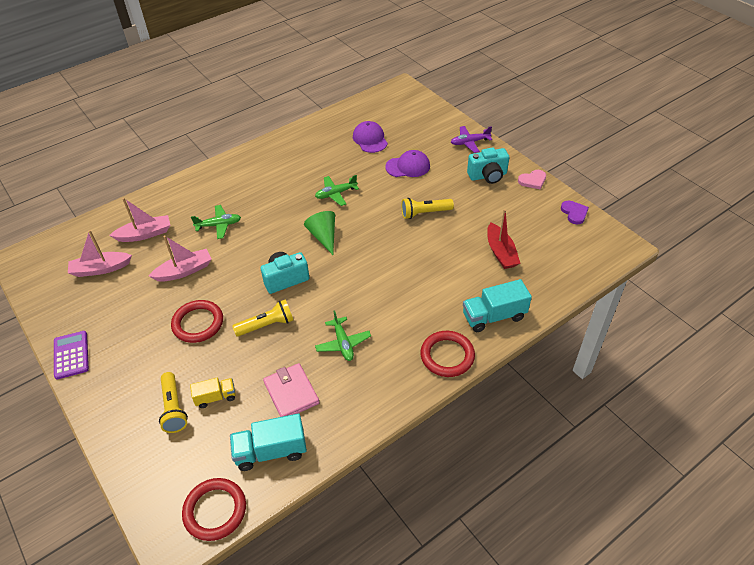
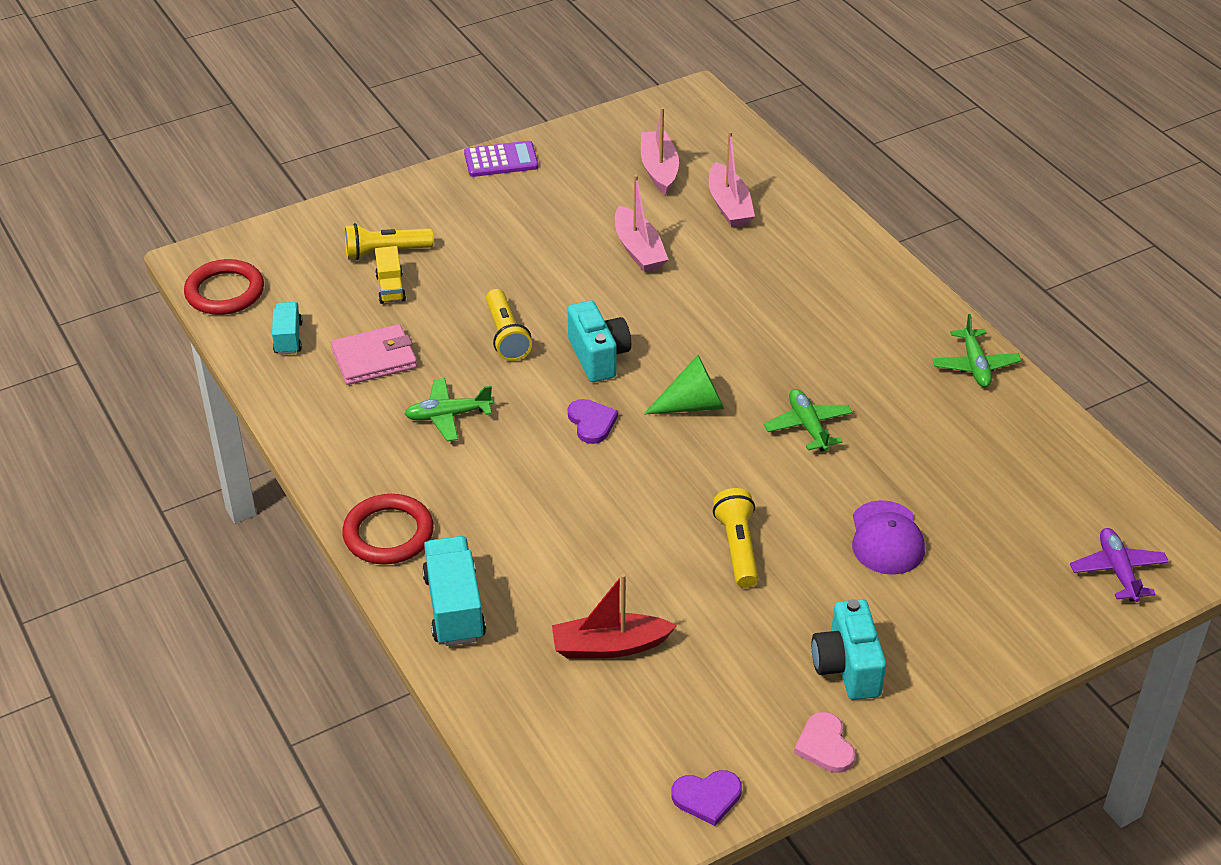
camera: 95 degrees right, 5 degrees down
(198, 323) = (527, 267): red ring -> none
(219, 225) = (739, 282): green plane -> green plane (975, 365)
(271, 451) = (288, 338): turquoise truck -> turquoise truck, size x0.61
(342, 276) = (591, 422): none -> purple heart
(370, 139) = (983, 487): purple cap -> none
(469, 142) = (970, 654): purple plane -> purple plane (1118, 571)

